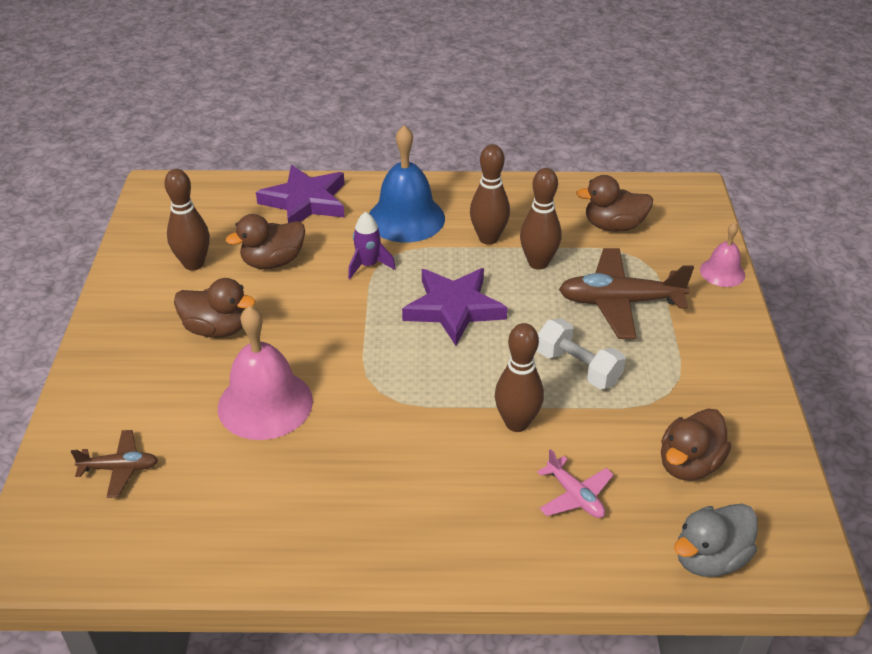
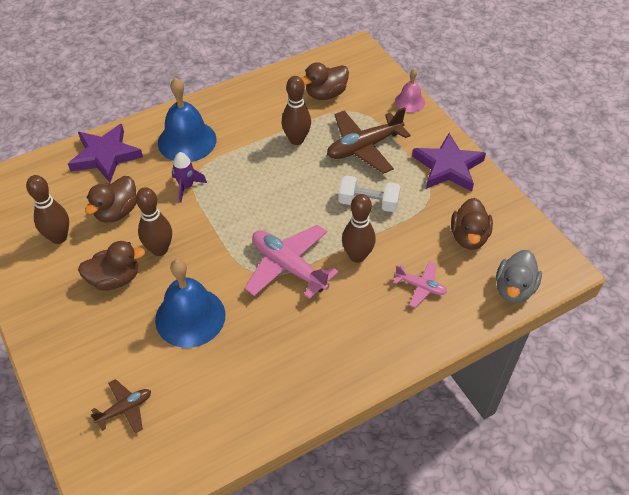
camera: 30 degrees left, 10 degrees up
(265, 404) = (190, 317): pink bell -> blue bell
(421, 399) = (288, 267): none -> pink plane
(453, 308) = (265, 195): purple star -> purple star (448, 167)
(488, 238) = (253, 134): brown bowling pin -> brown bowling pin (159, 250)

